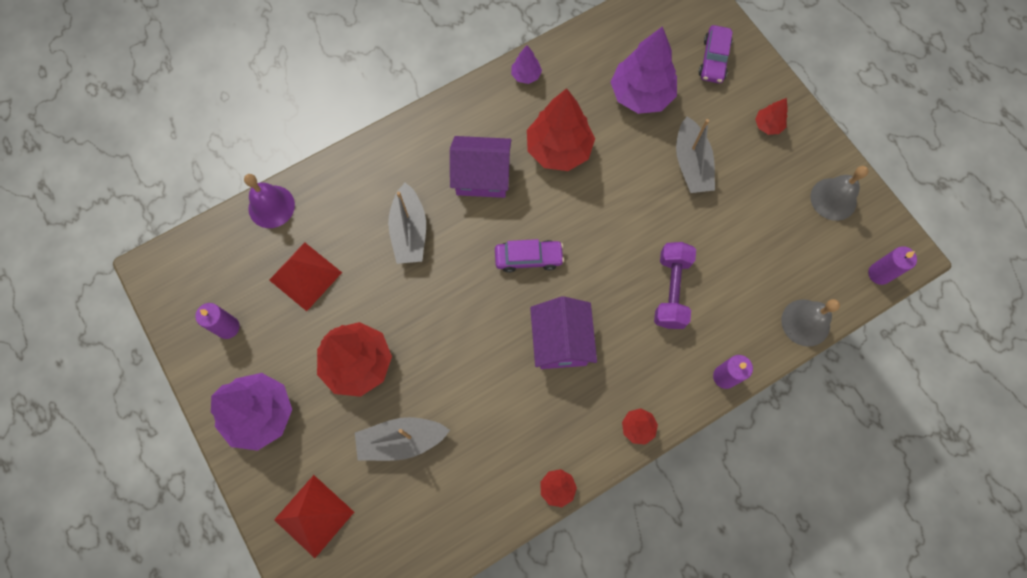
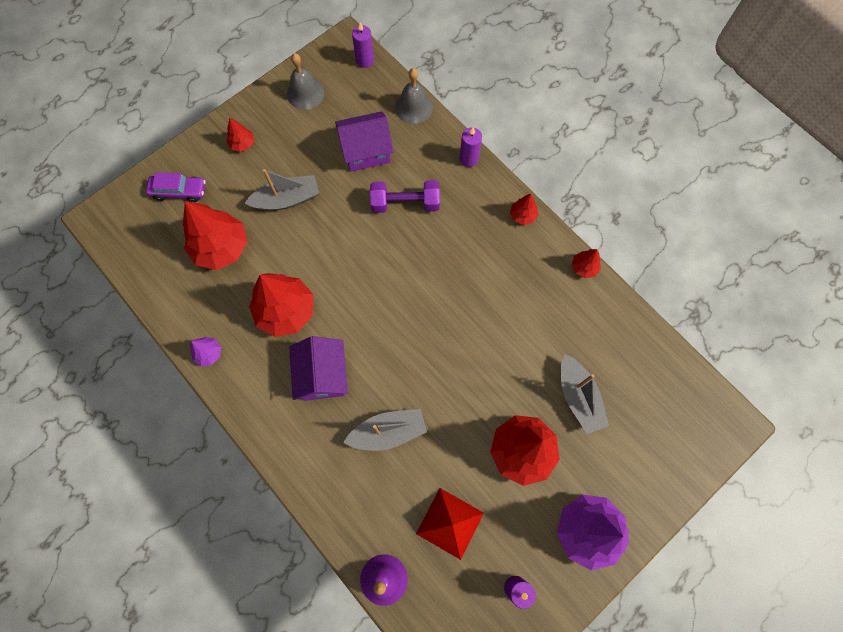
camera: 100 degrees left, 0 degrees up
(314, 516) = (658, 457): red pyramid -> none
(528, 258) = (396, 320): purple car -> none
(561, 341) = (466, 282): purple house -> purple house (366, 151)
(641, 95) = (221, 247): purple tree -> red tree

